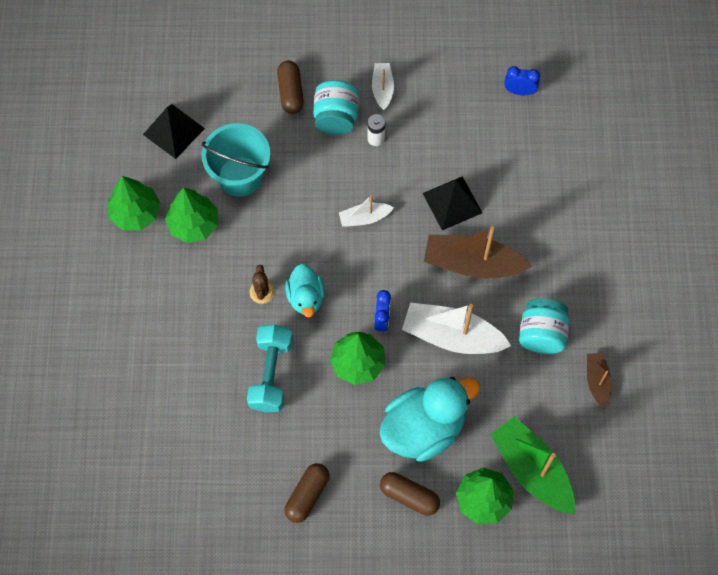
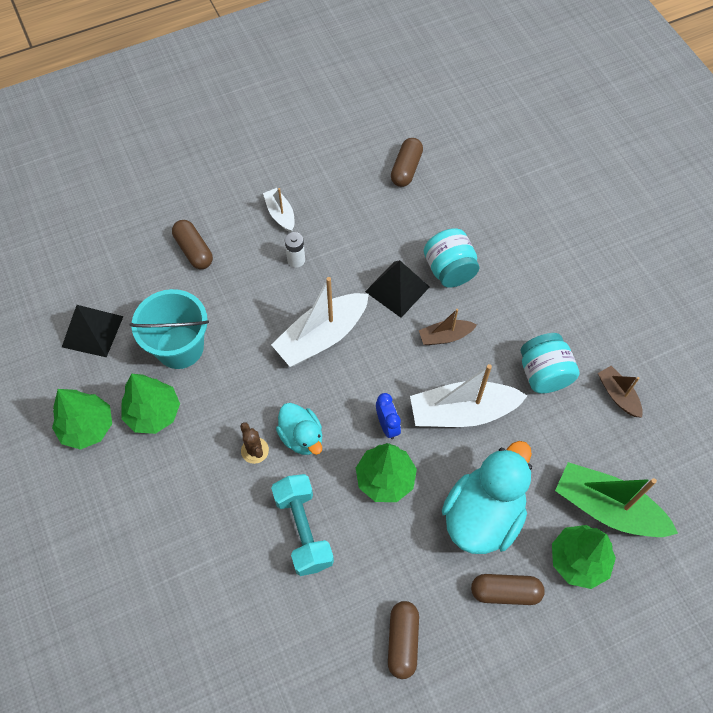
camera: 25 degrees left, 5 degrees down
(336, 117) = (249, 256): turquoise jar -> turquoise jar (449, 270)
(364, 218) = (322, 336): white boat -> white boat, size x1.89
(472, 264) = (445, 336): brown boat -> brown boat, size x0.53
(519, 91) = (406, 169): blue clock -> brown capsule

